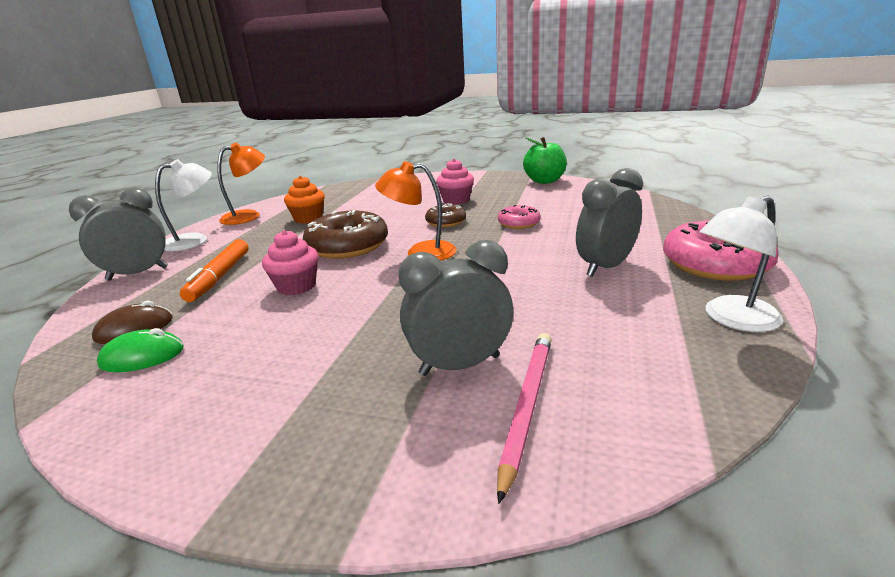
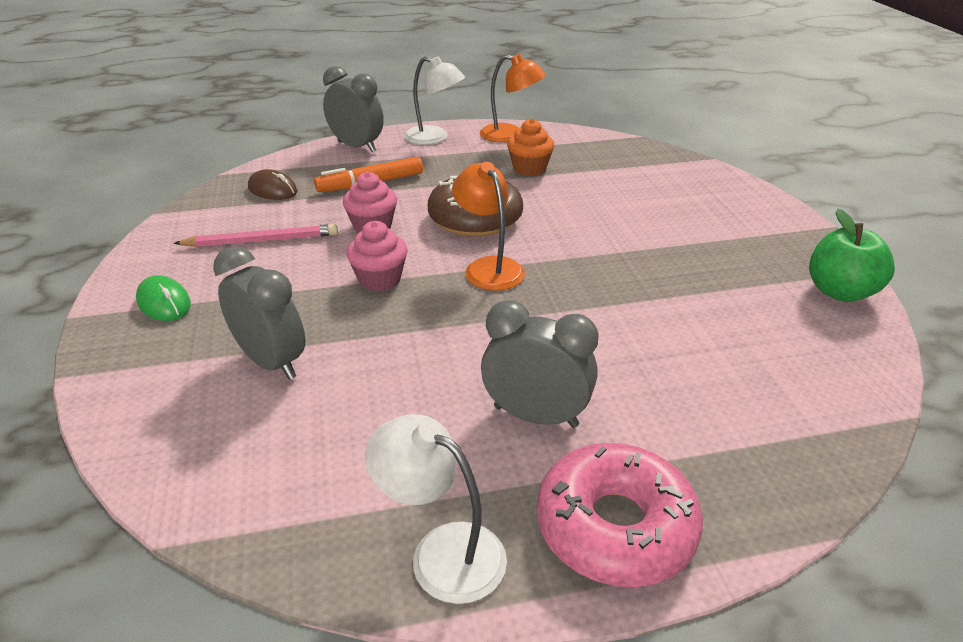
camera: 60 degrees right, 10 degrees up
(142, 356) = (238, 212): green mouse -> green mouse (164, 303)
(446, 222) = (591, 255): brown donut -> none
(456, 200) = (673, 240): pink cupcake -> pink cupcake (379, 279)
(519, 223) = (632, 312): pink donut -> none
(527, 407) = (220, 417): pink pencil -> pink pencil (261, 240)

